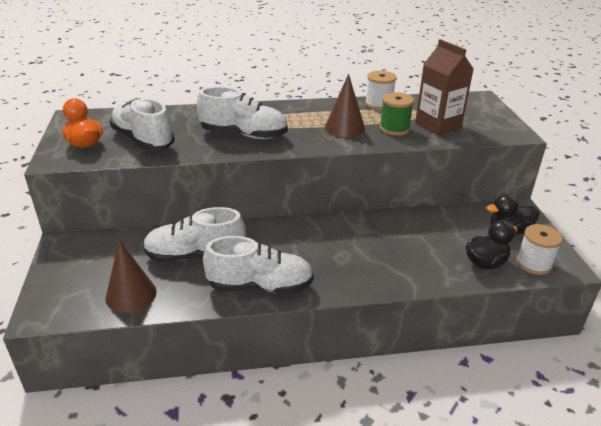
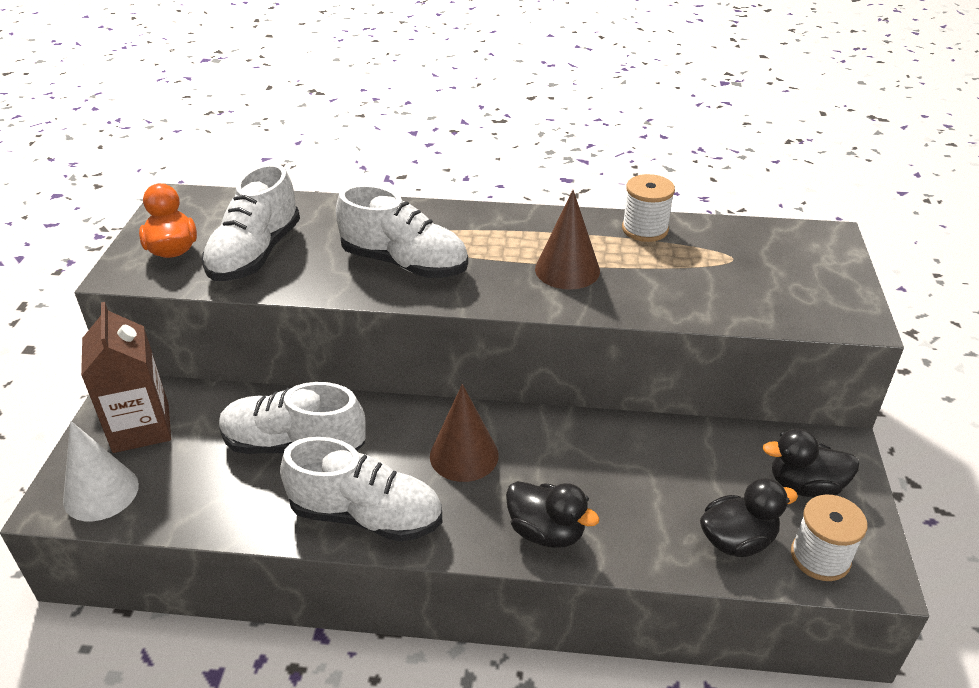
camera: 15 degrees right, 5 degrees up
(70, 302) = (101, 492): none -> white cone
(131, 295) = (183, 496): brown cone -> brown cone (464, 455)
(143, 140) = (255, 254): white shoe -> white shoe turned 135 degrees counterclockwise
(375, 276) = (546, 532): none -> black duck
(394, 128) = (648, 282): green spool -> none
(438, 125) = (725, 284): brown carton -> brown carton (141, 428)

